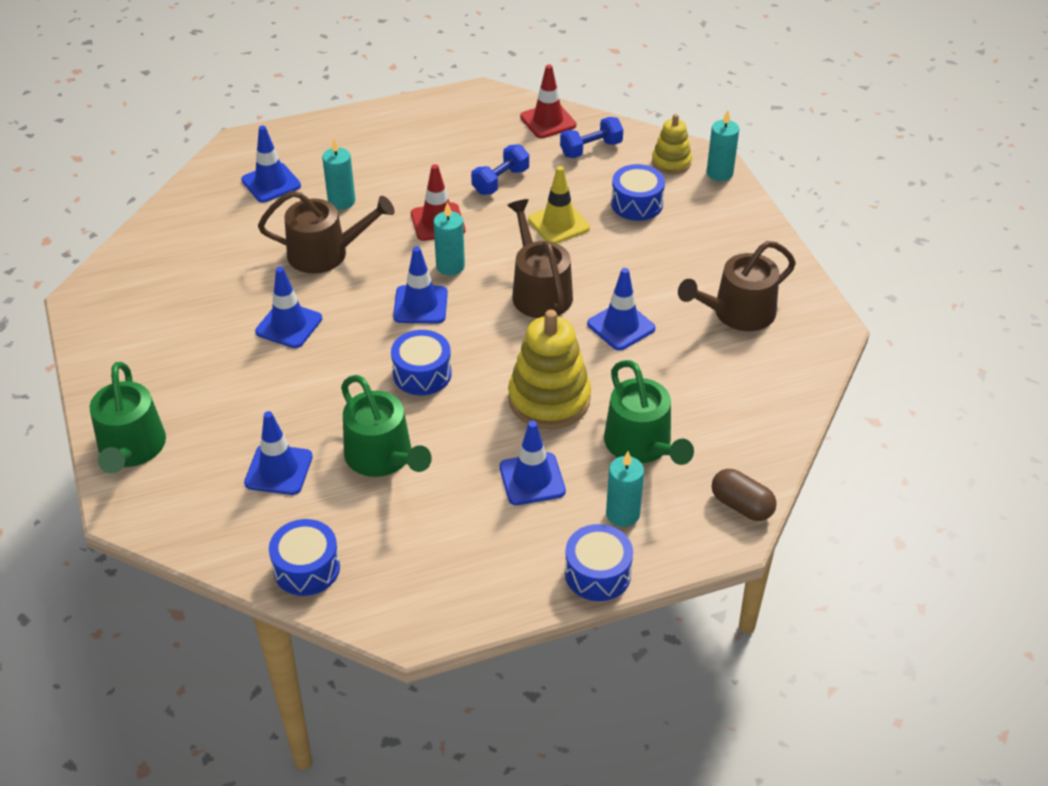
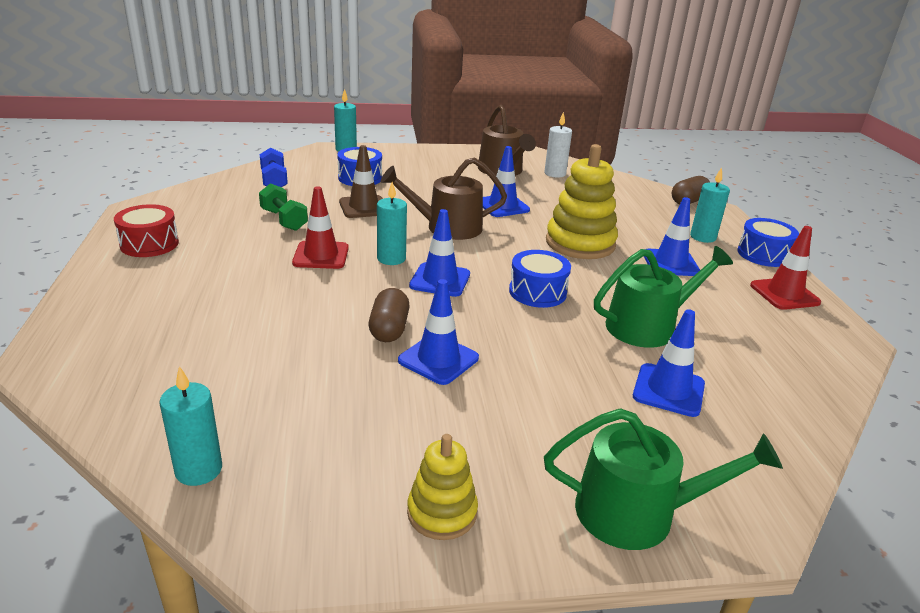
camera: 80 degrees left, 15 degrees down
(271, 183) = (159, 344): blue traffic cone -> none
(306, 568) = (802, 386): blue drum -> none
(325, 253) = (326, 322): brown watering can -> none
(325, 290) = (389, 329): none -> brown capsule
(341, 201) = (241, 301): turquoise candle -> turquoise candle (199, 470)
(417, 125) = (149, 244): none -> red drum
(500, 181) = (284, 220): blue dumbbell -> green dumbbell
(548, 121) = (216, 189): red traffic cone -> red traffic cone (784, 294)
(558, 224) = (364, 207): yellow traffic cone -> brown traffic cone
(641, 445) = (632, 220): green watering can -> none
(671, 162) = (319, 160): yellow stacking toy -> yellow stacking toy (442, 512)
(760, 363) = (555, 173): none -> white candle

